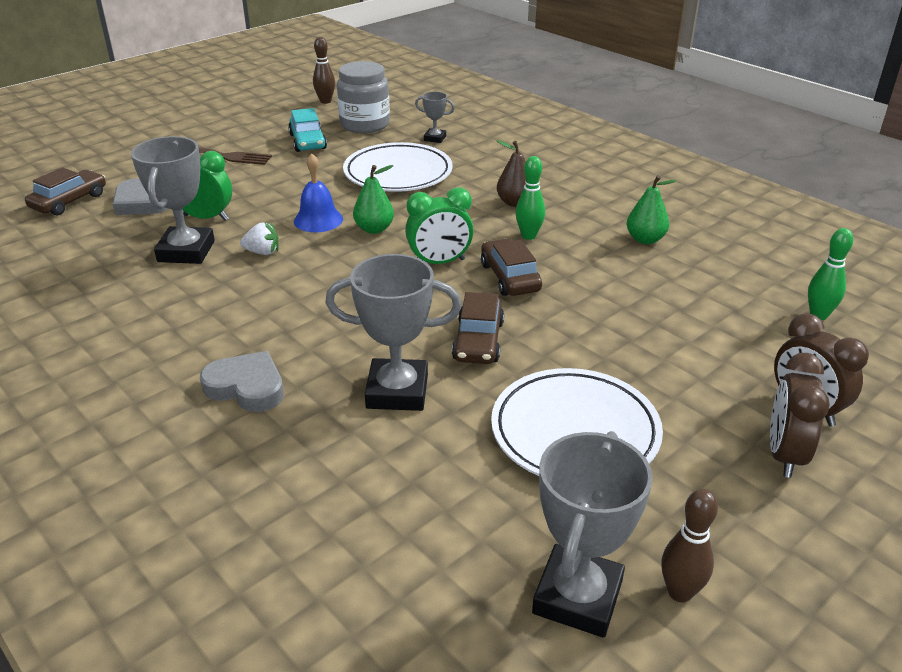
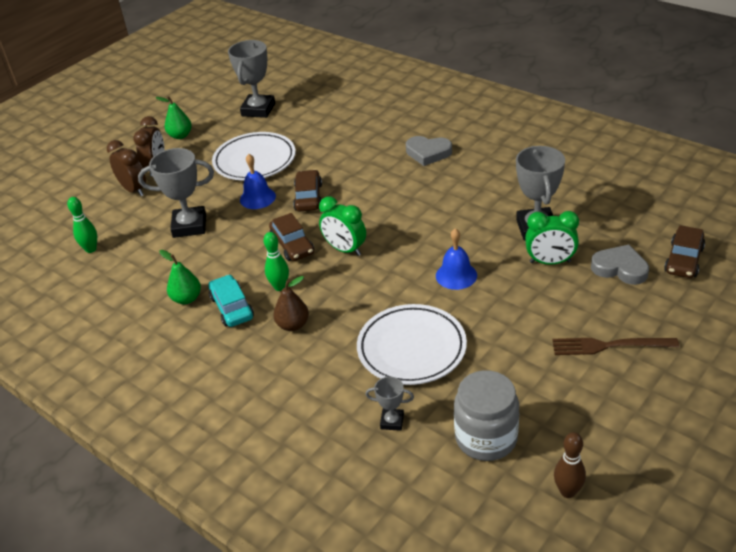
camera: 175 degrees right, 5 degrees up
(262, 252) = (479, 237): white strawberry -> none
(307, 141) = (533, 389): turquoise car -> turquoise car (232, 307)
(374, 229) = (405, 273): green pear -> green pear (180, 136)
(397, 391) = (347, 164): grey trophy -> grey trophy (189, 226)
(439, 262) = (345, 249): green clock -> green clock turned 120 degrees counterclockwise
(564, 354) = (257, 198): none -> blue bell
(680, 592) = (220, 117): brown bowling pin -> none

